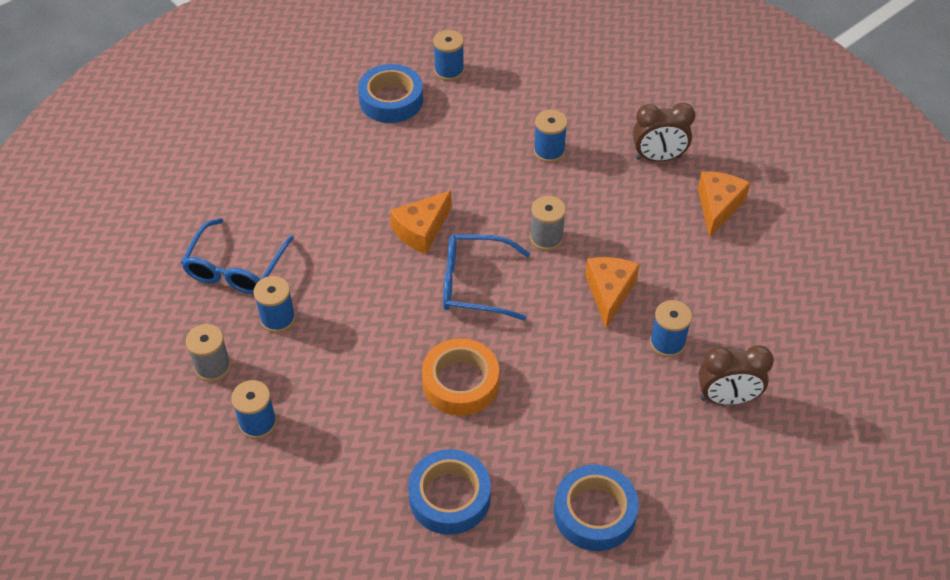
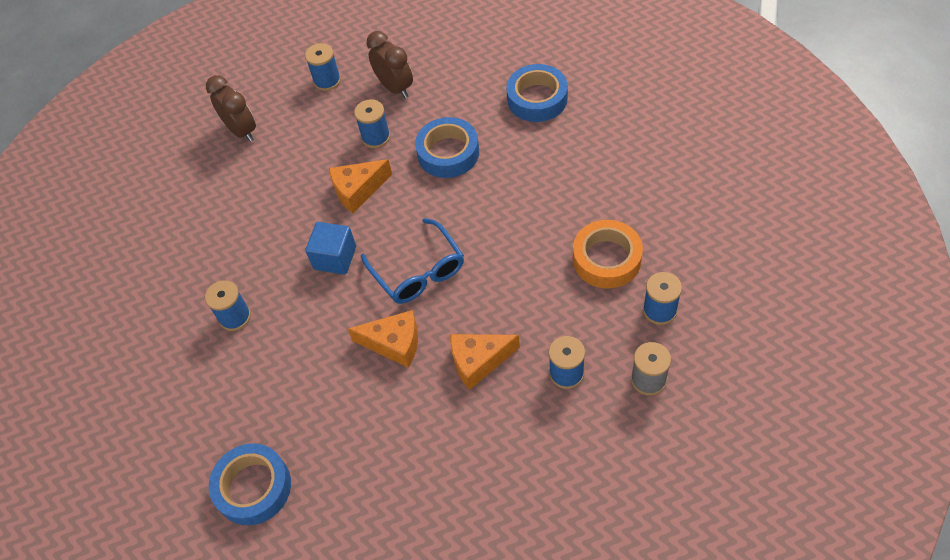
camera: 120 degrees left, 5 degrees up
(236, 267) = (548, 448): blue glasses -> none
(449, 71) = (177, 467): blue spool -> blue spool (327, 81)
(449, 497) = (598, 168): blue tape -> blue tape (448, 153)
(460, 382) = (511, 220): orange tape -> orange tape (606, 259)
(546, 238) = (335, 258): grey spool -> blue cube
(658, 158) = (191, 242): brown clock -> brown clock (242, 131)
(718, 207) = (221, 179): orange cheese -> orange cheese (478, 362)

